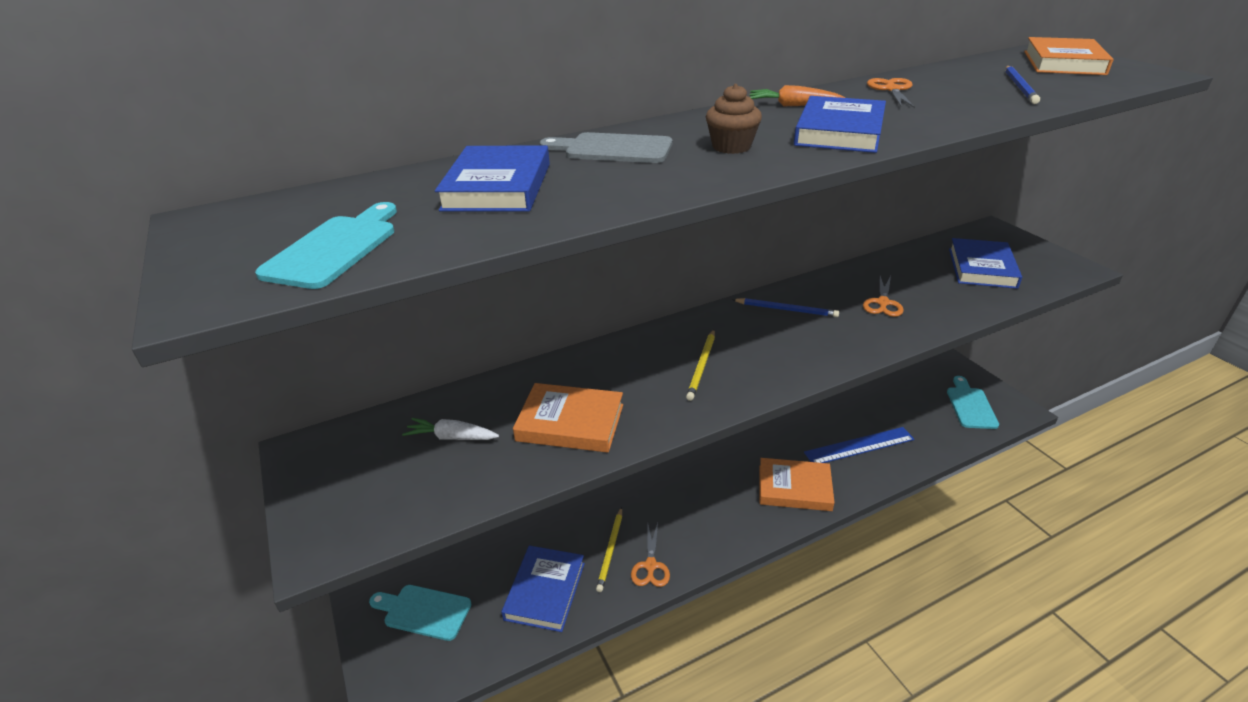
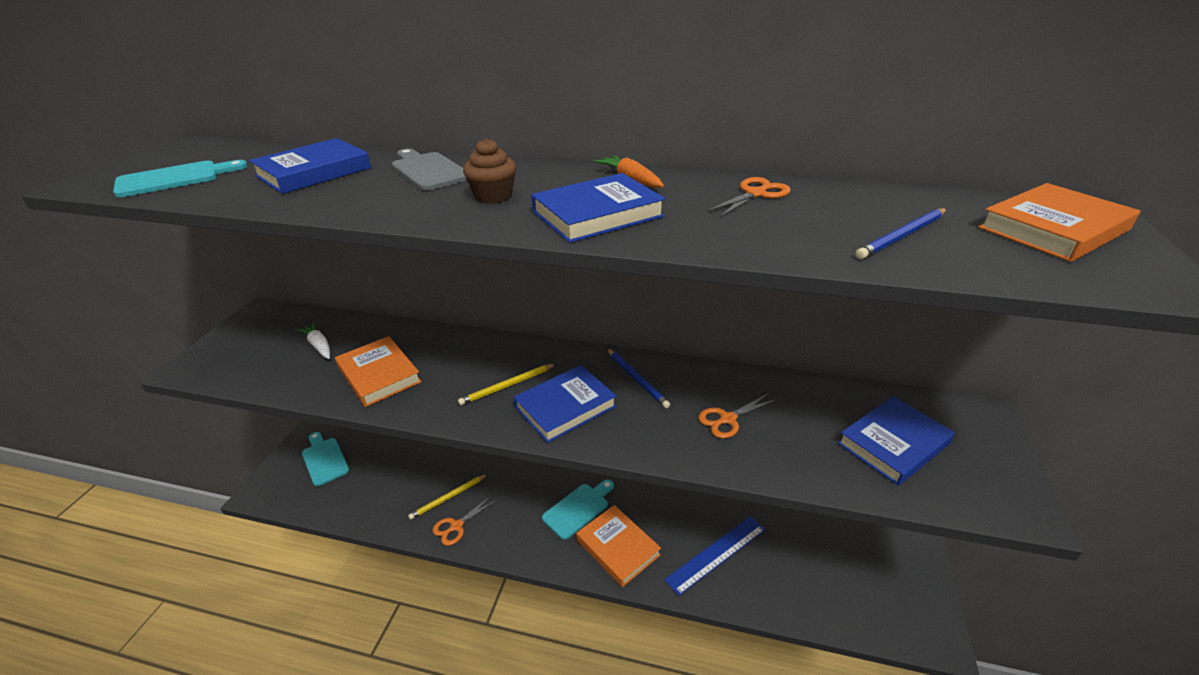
camera: 40 degrees right, 0 degrees up
(545, 591) = (386, 494): blue book -> blue book (565, 407)
(859, 446) = (716, 554): blue ruler -> blue ruler turned 60 degrees counterclockwise
(970, 405) = (882, 596): turquoise cutting board -> turquoise cutting board (578, 509)

